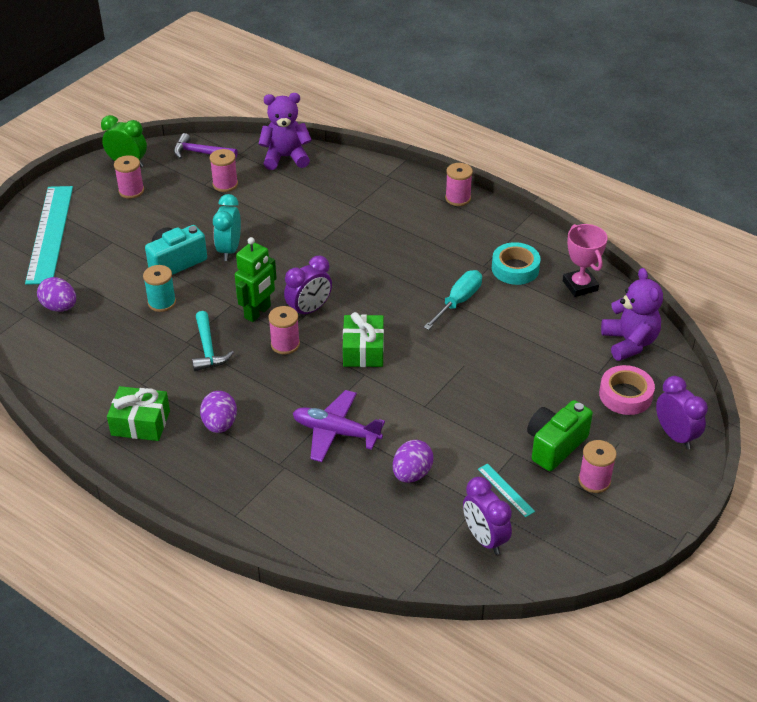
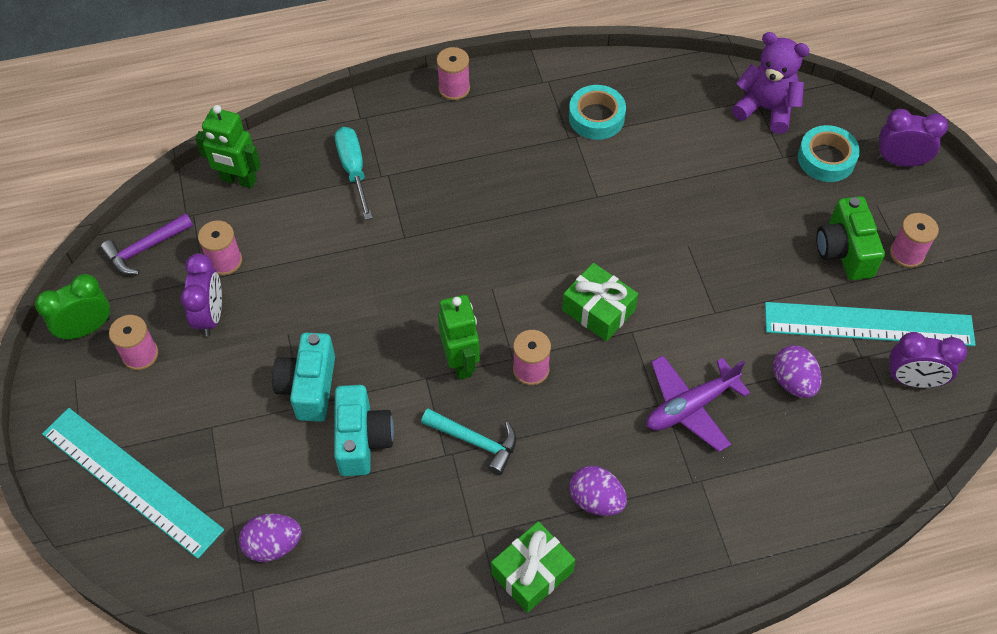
camera: 50 degrees left, 15 degrees up
(162, 302) = (362, 440): turquoise spool -> turquoise camera
(229, 250) = (338, 326): turquoise clock -> none
(285, 157) = (238, 180): purple teddy bear -> green robot
(309, 310) = (499, 316): purple clock -> purple clock (210, 316)
(458, 302) = (600, 191): turquoise screwdriver -> turquoise screwdriver (354, 170)
(506, 490) = (868, 324): turquoise ruler -> turquoise ruler, size x2.49
(580, 286) = (663, 89): pink trophy -> none
(625, 395) = (826, 159): pink tape -> turquoise tape

